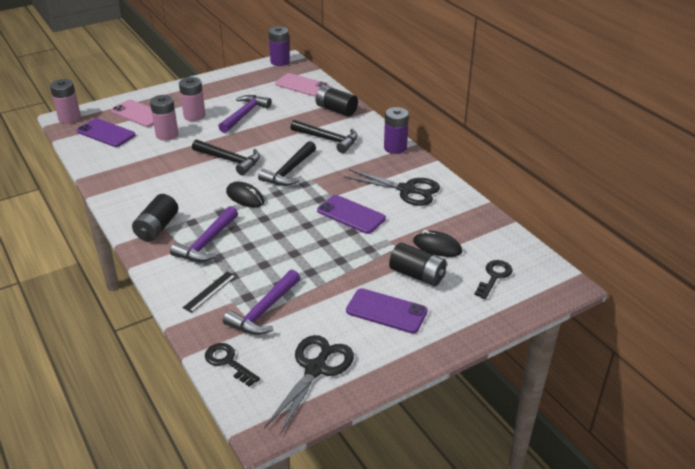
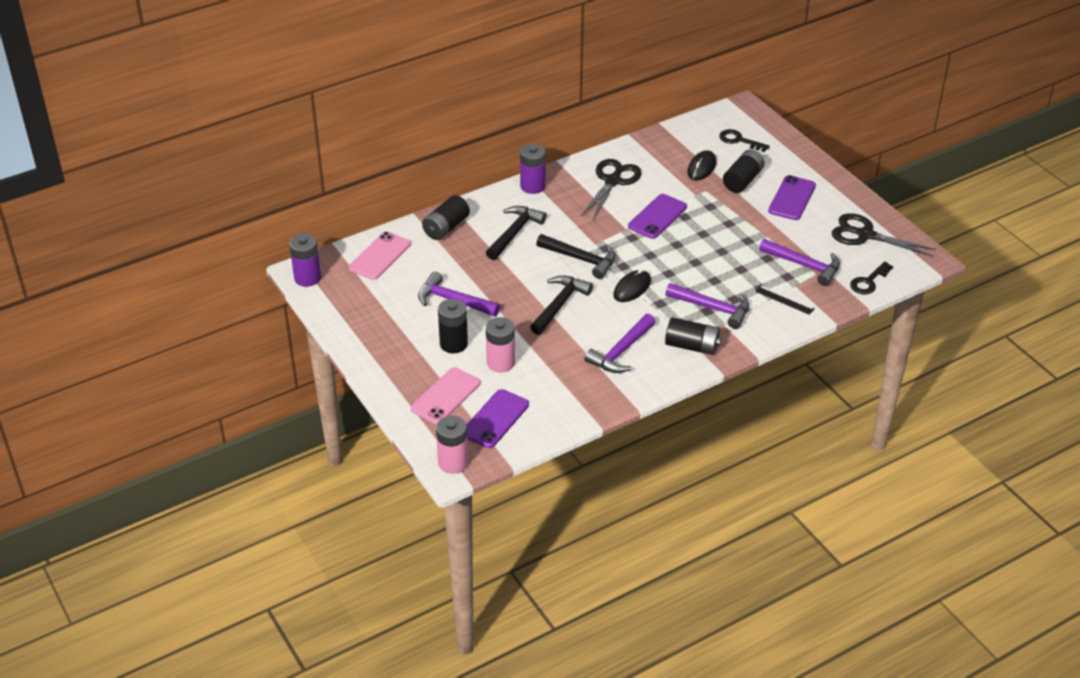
camera: 90 degrees left, 5 degrees up
(162, 189) = (621, 351): none -> purple hammer
(194, 116) = (453, 344): pink battery -> black battery

